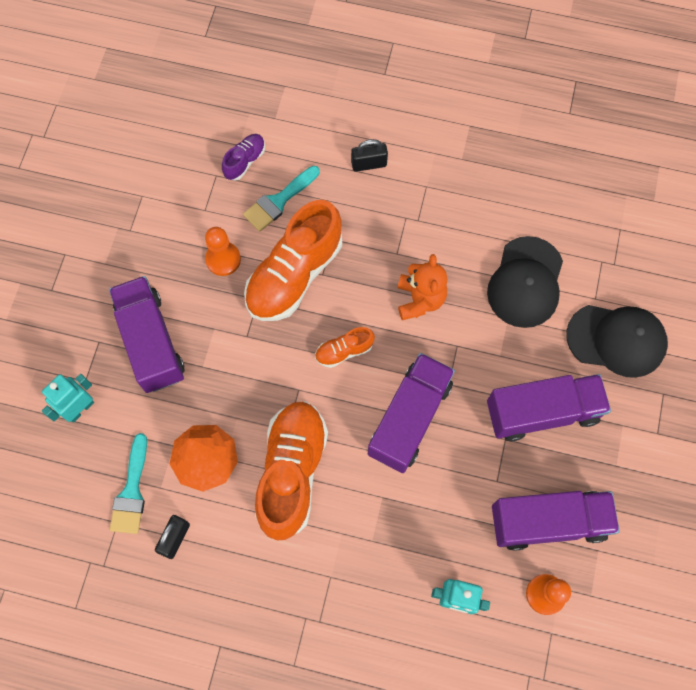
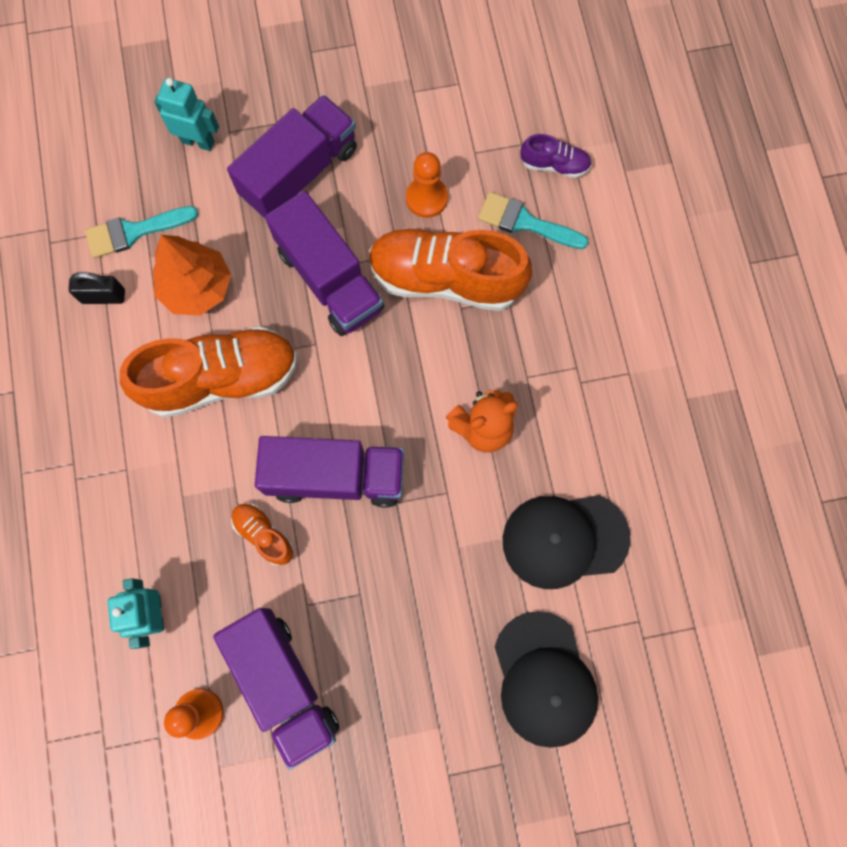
camera: 65 degrees right, 5 degrees up
(344, 351) = (381, 371): orange shoe -> orange shoe (264, 535)
(369, 164) = (622, 297): black padlock -> none
(542, 412) = (411, 624): purple truck -> purple truck (329, 279)

